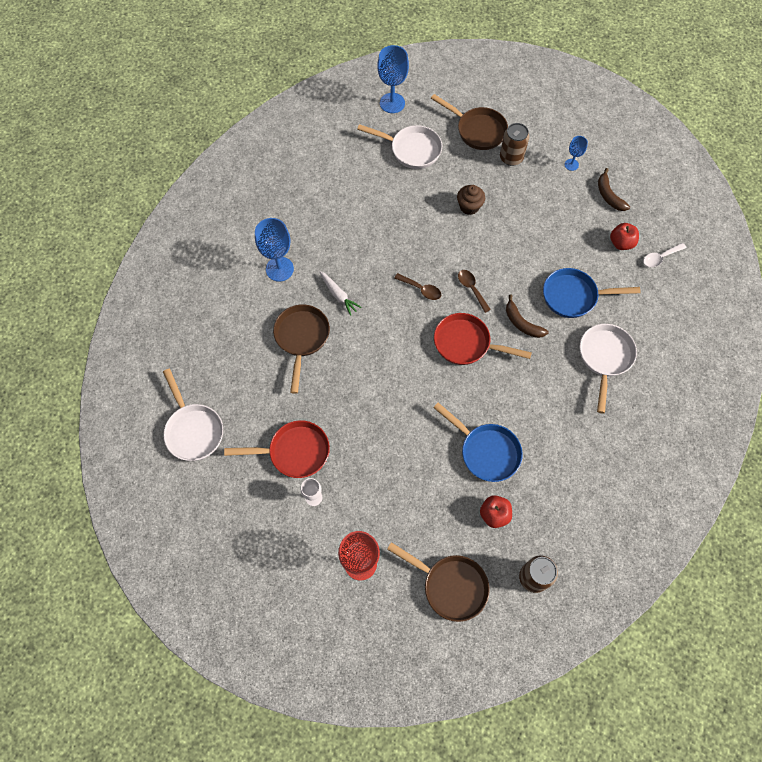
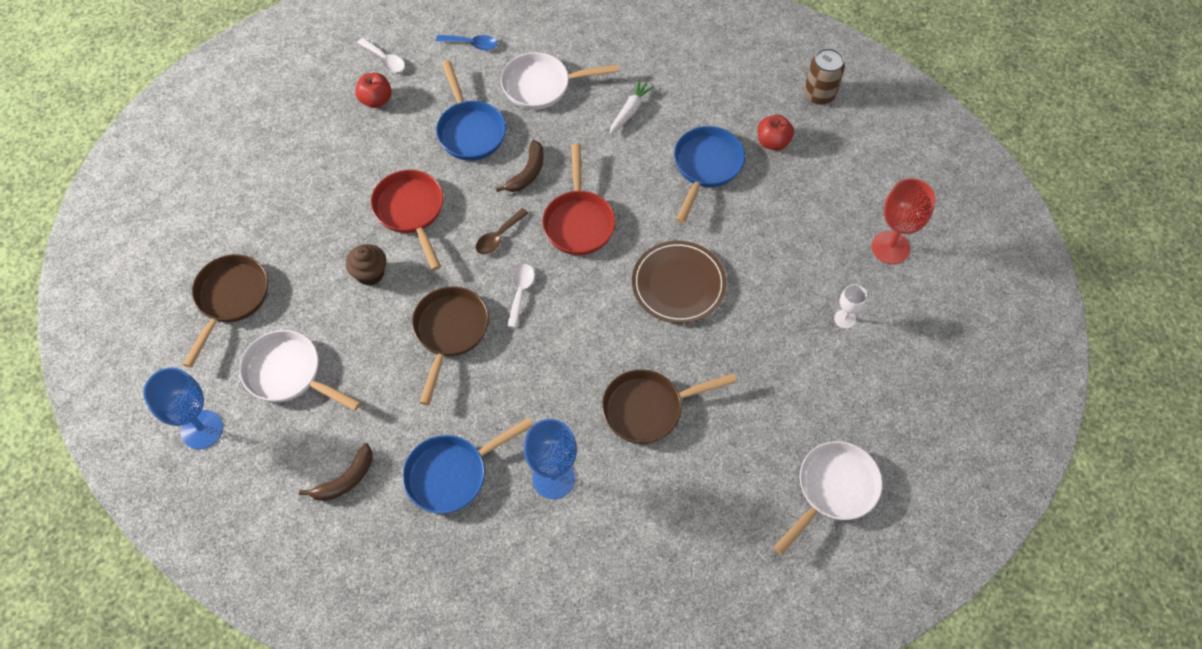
camera: 110 degrees left, 5 degrees down
(294, 452) = (802, 360): red pan -> red pan (411, 212)
(307, 217) = (452, 474): none -> blue pan
(338, 295) = (566, 387): white carrot -> white carrot (630, 111)
(388, 392) = (678, 284): none -> brown plate
(411, 150) = (288, 374): white pan -> white pan turned 60 degrees counterclockwise
(421, 289) = (520, 292): brown spoon -> white spoon
(450, 585) = (867, 160): brown pan -> brown pan (449, 332)
(511, 158) = (271, 246): brown can -> none
(571, 164) = (265, 175): blue goblet -> none
(609, 195) = (305, 126): brown banana -> brown banana (345, 479)
(662, 320) = (471, 44): none -> blue spoon

